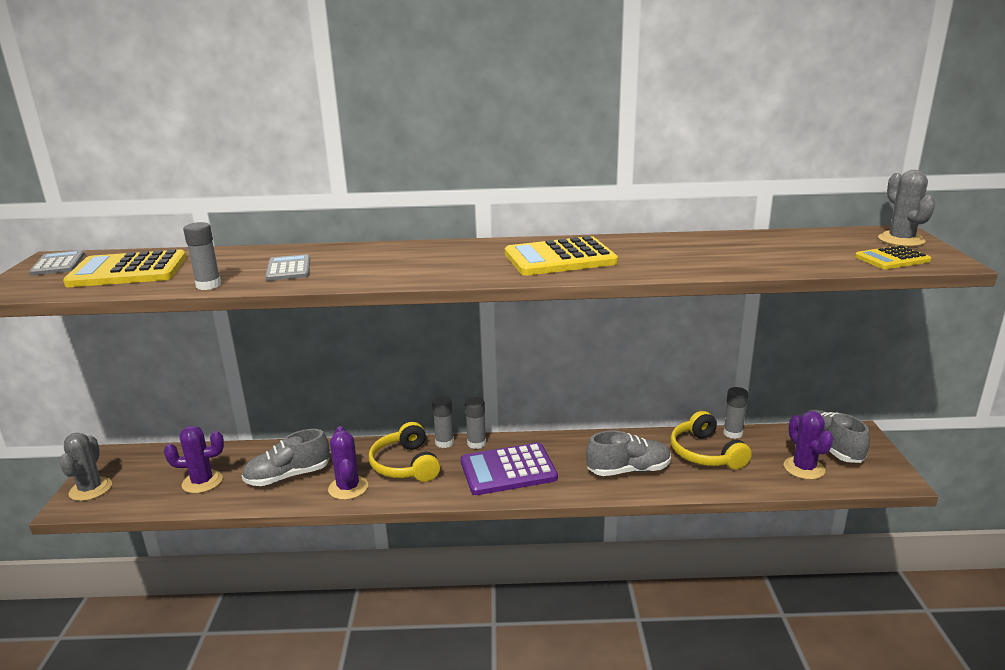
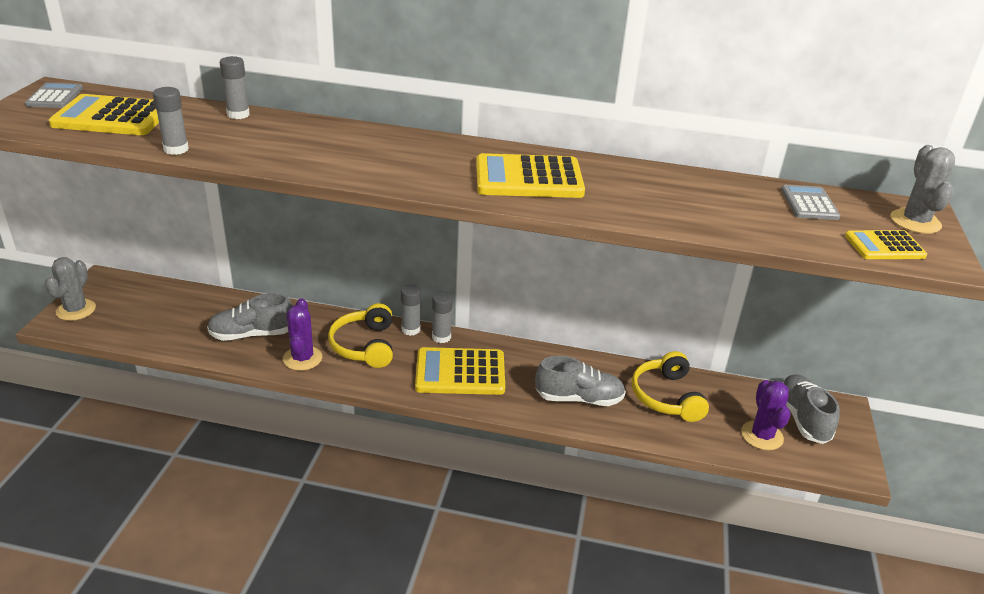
camera: 10 degrees right, 10 degrees up
(202, 482) = (174, 323): purple cactus -> none
(288, 269) = (258, 142): grey calculator -> grey calculator (809, 203)
(508, 470) = (460, 372): purple calculator -> yellow calculator
(733, 433) = (706, 381): grey glue stick -> grey glue stick (238, 114)

